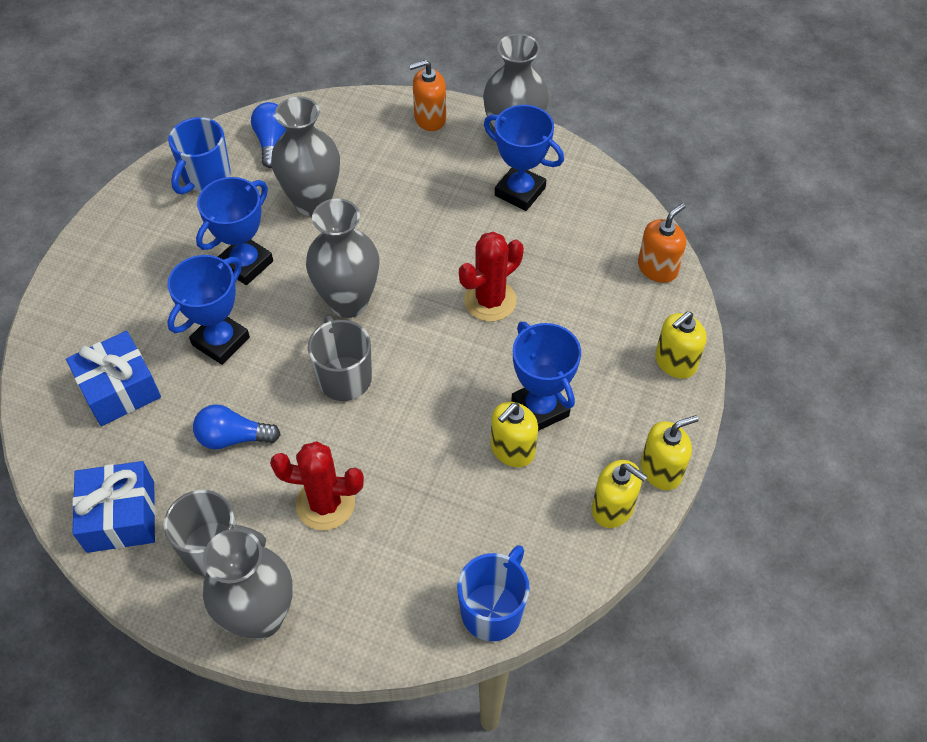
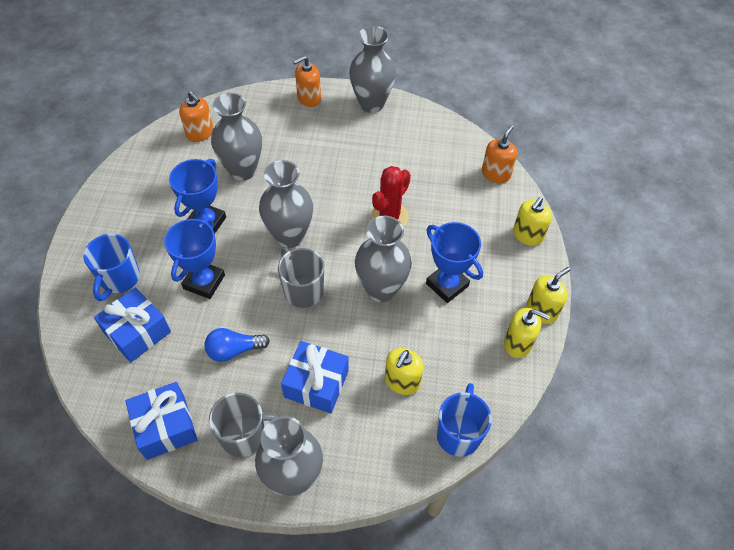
camera: 15 degrees left, 0 degrees up
(206, 177) = (158, 166): blue mug -> blue mug (119, 279)
(272, 142) = (200, 133): blue light bulb -> orange soap dispenser
(325, 504) = (316, 384): red cactus -> blue gift
(448, 397) = (381, 289): none -> grey vase
(512, 449) = (437, 317): yellow soap dispenser -> yellow soap dispenser (402, 381)
(520, 192) = (387, 138): blue trophy -> none

